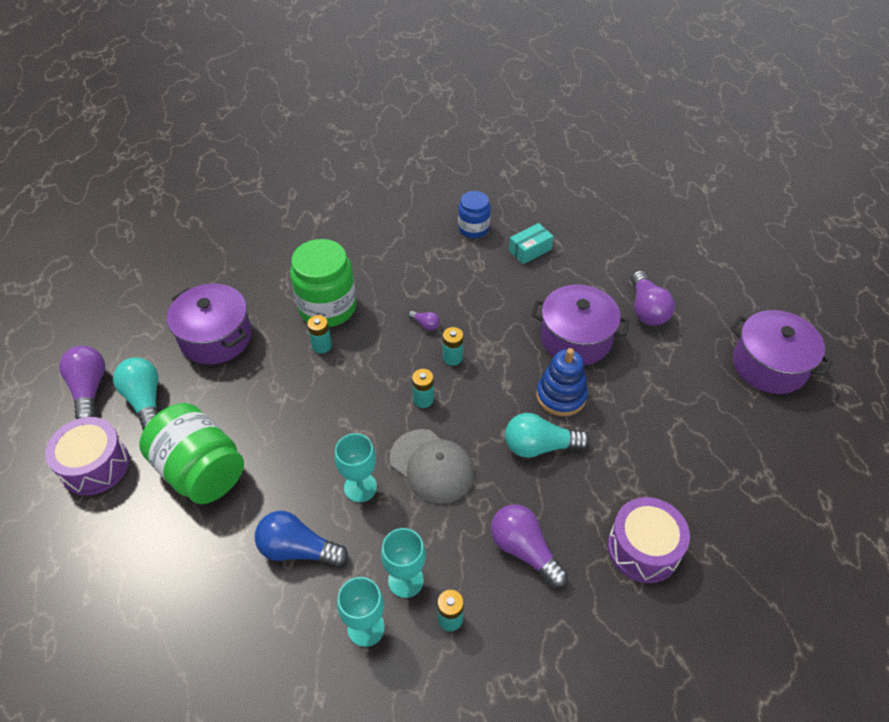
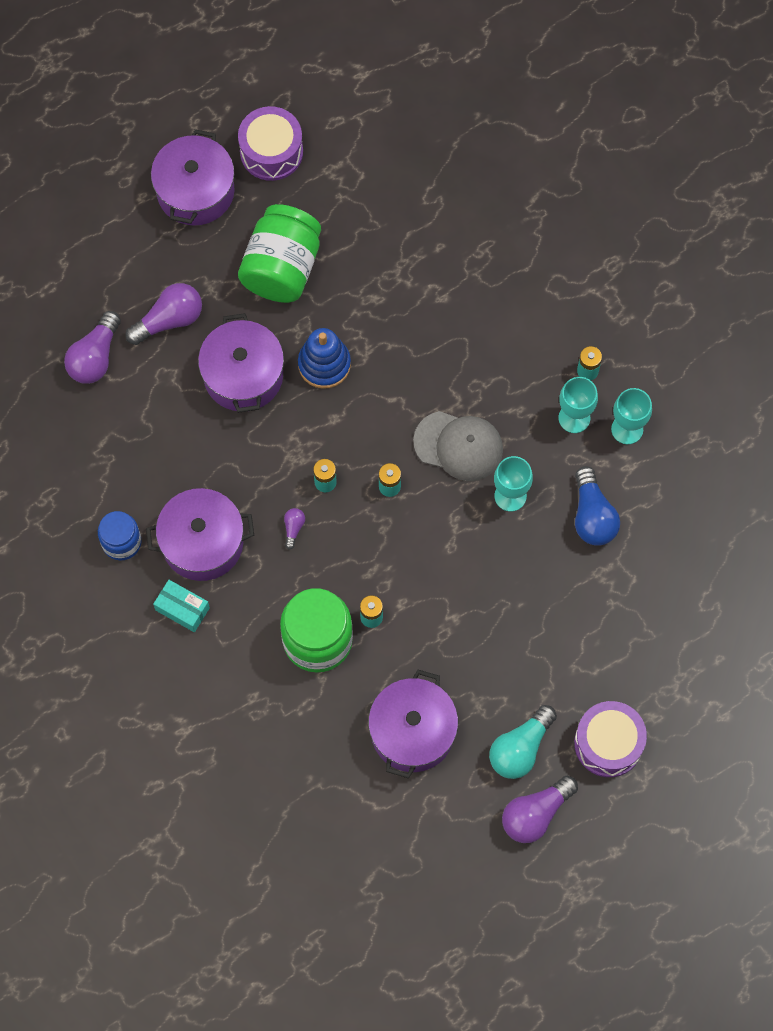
camera: 115 degrees left, 20 degrees up
(201, 471) = (565, 643): green jar -> green jar (282, 267)
(432, 466) = (458, 446): grey cap -> grey cap turned 90 degrees clockwise
(446, 269) = (202, 542): none -> purple pot
(524, 550) = (501, 338): purple light bulb -> purple light bulb (95, 357)
(530, 250) = (130, 466): turquoise box -> turquoise box (182, 609)
(539, 446) = (392, 363): turquoise light bulb -> none
(643, 548) = (453, 249): purple drum -> purple drum (271, 152)

